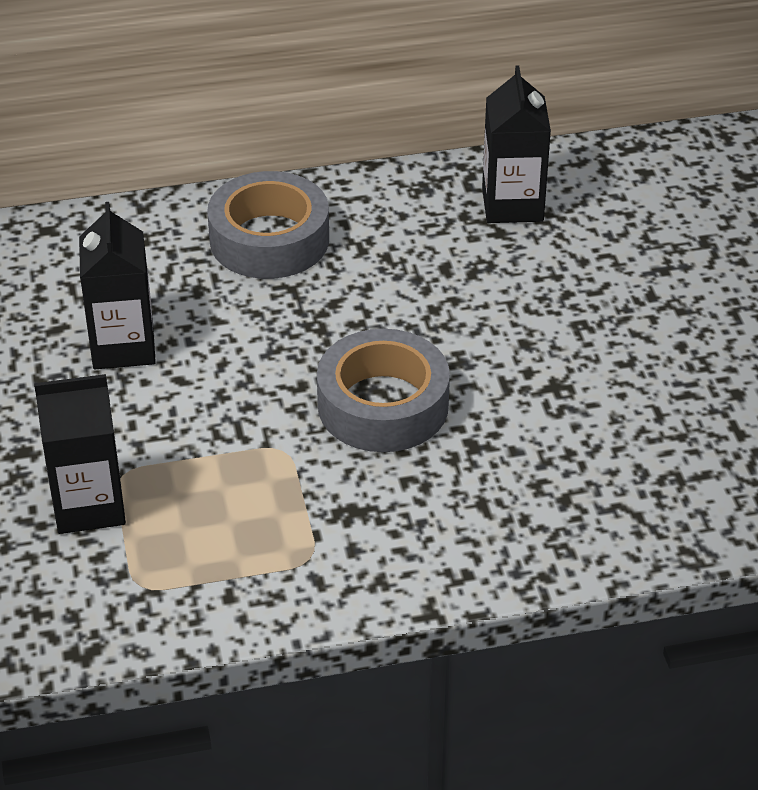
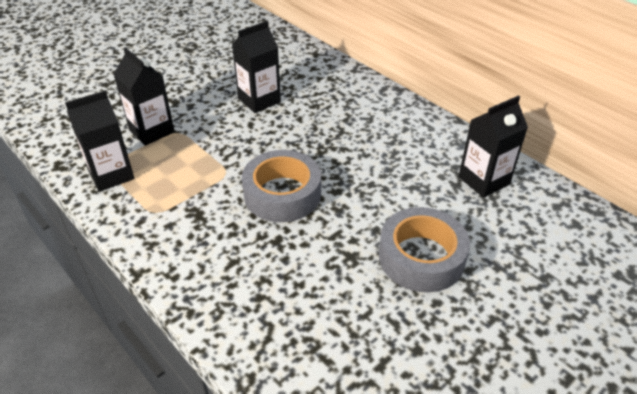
camera: 60 degrees right, 0 degrees up
(171, 588) = (111, 175): none -> black carton
(269, 239) = (369, 111): grey tape -> grey tape (421, 257)

